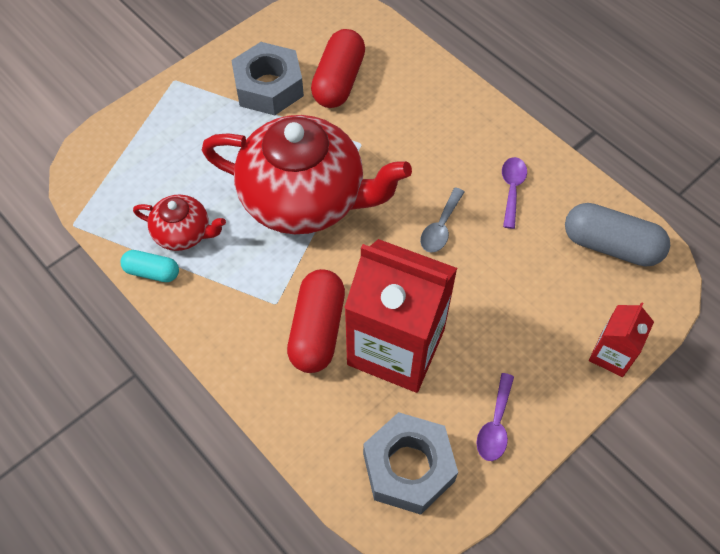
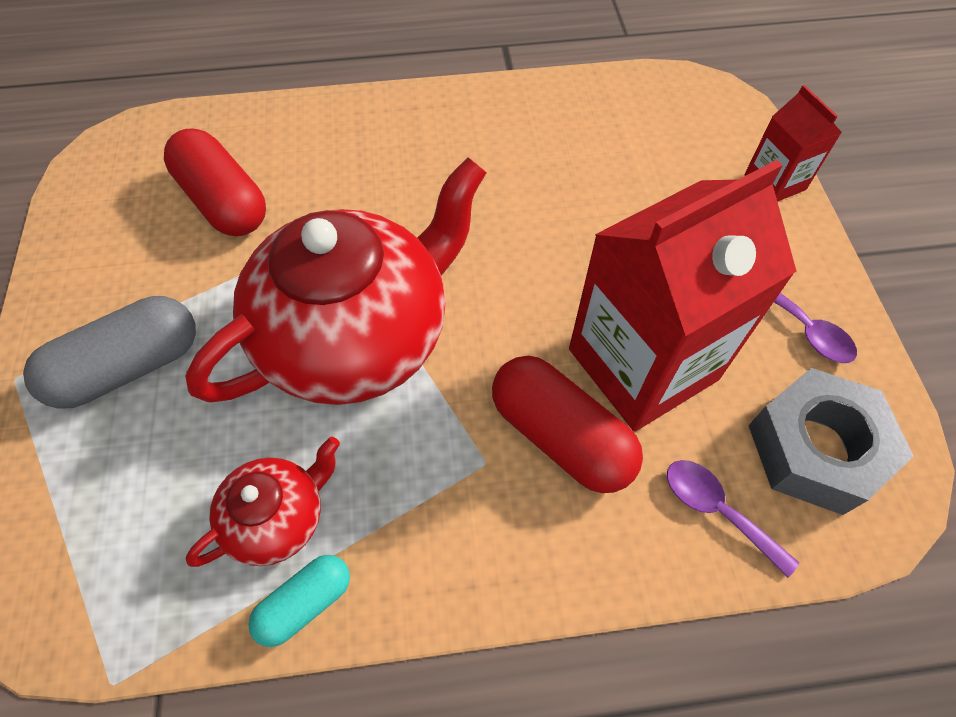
camera: 55 degrees left, 0 degrees up
(269, 87) = (152, 276): grey nut -> none
(440, 227) = (514, 228): grey spoon -> none
(512, 189) = (518, 141): purple spoon -> purple spoon (717, 510)
(611, 245) = (648, 109): grey capsule -> grey capsule (129, 367)

